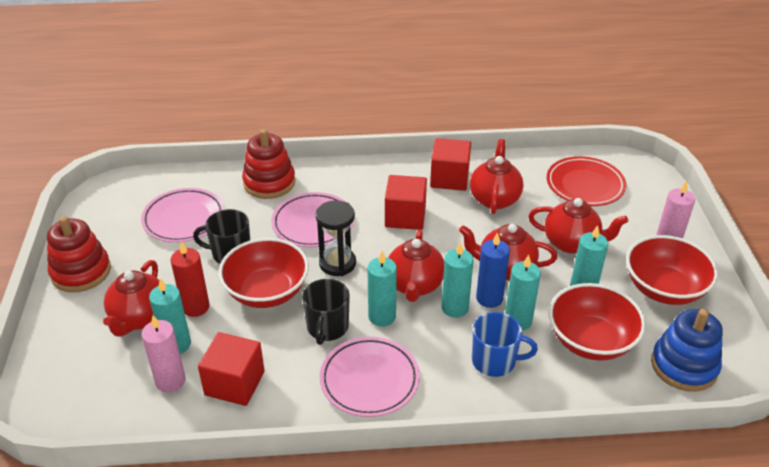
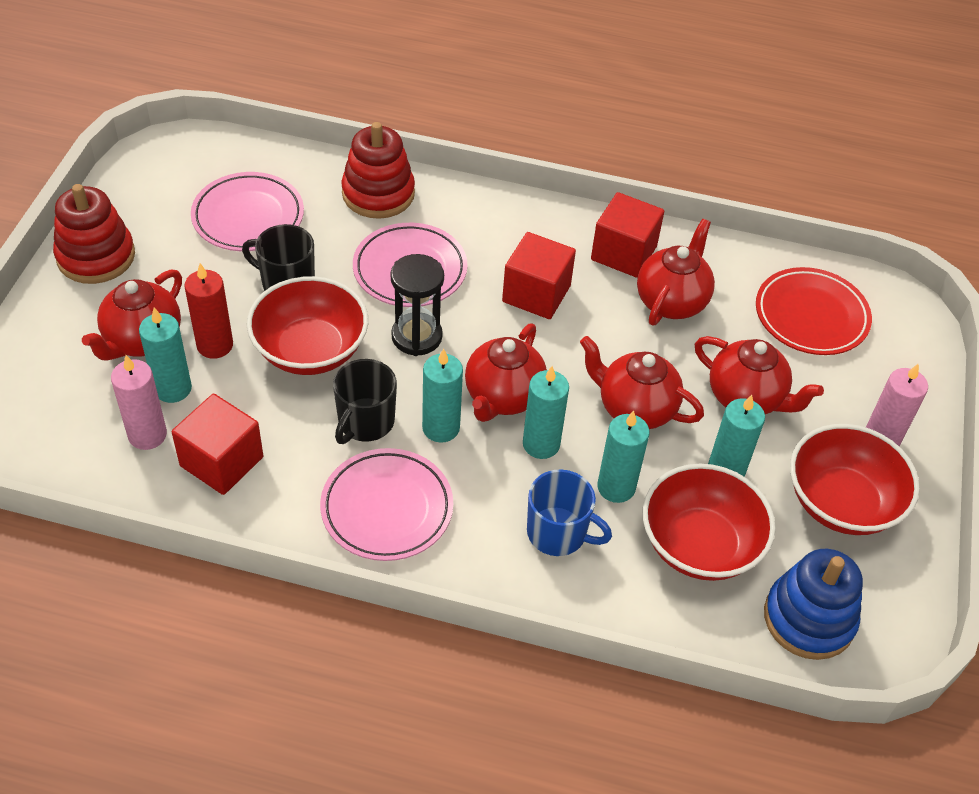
camera: 15 degrees right, 10 degrees up
(489, 298) = (593, 444): blue candle -> none

